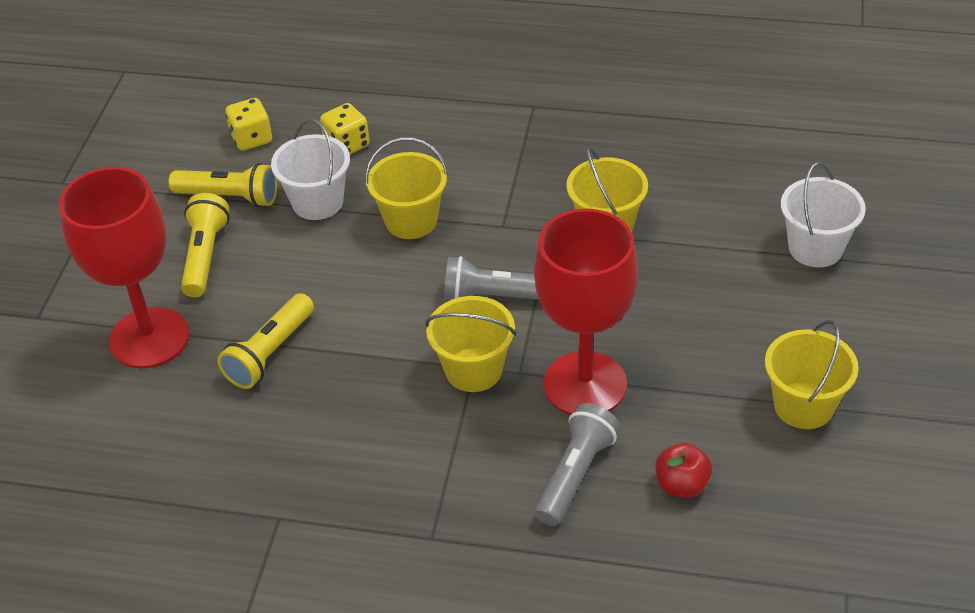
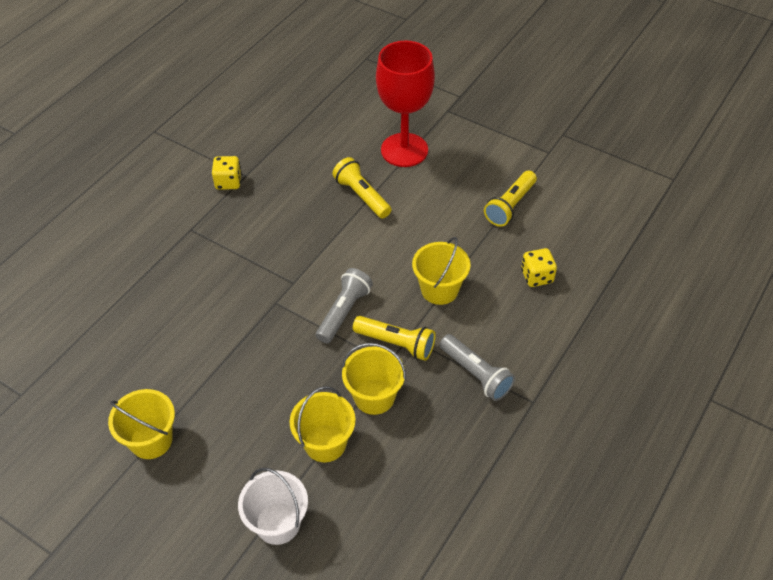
camera: 110 degrees right, 5 degrees up
(205, 256) = (460, 184): yellow flashlight -> yellow flashlight (396, 343)
(251, 138) = (567, 228): yellow dice -> yellow dice (228, 182)
(317, 202) = (483, 247): white bucket -> none
(473, 370) = (291, 281): yellow bucket -> yellow bucket (325, 443)
(575, 475) = (185, 302): grey flashlight -> grey flashlight (476, 374)
(585, 384) = (245, 331): red goblet -> none
(682, 485) = (142, 349): red apple -> none

